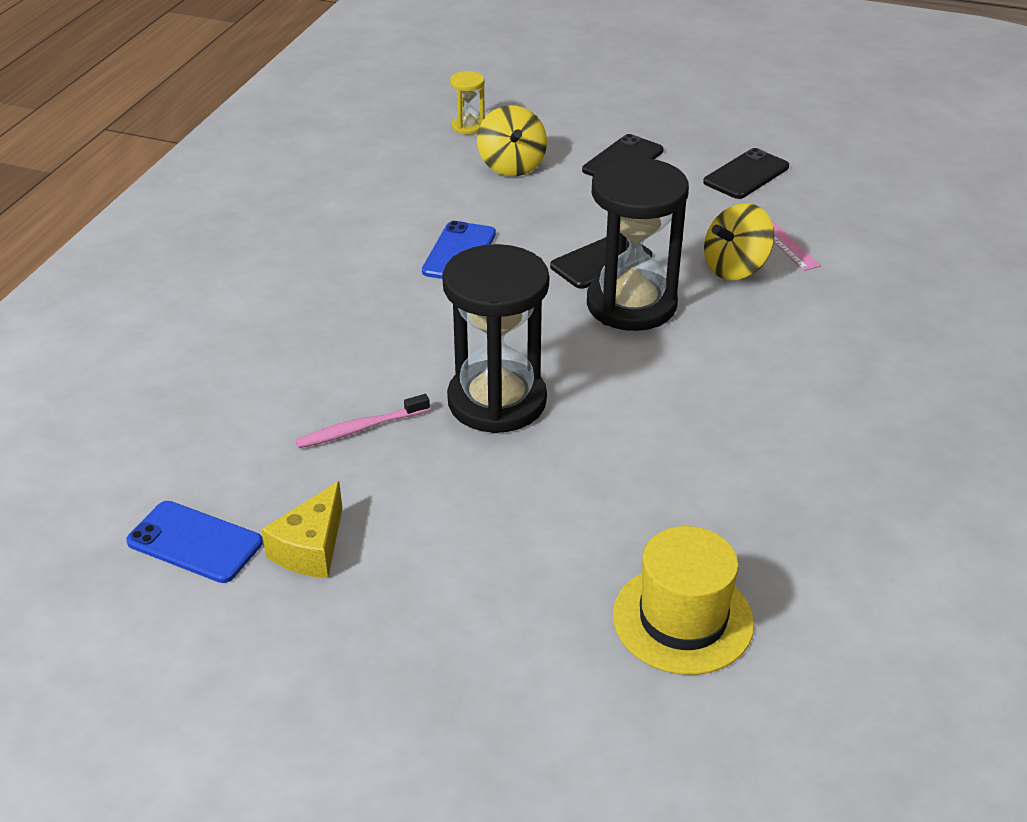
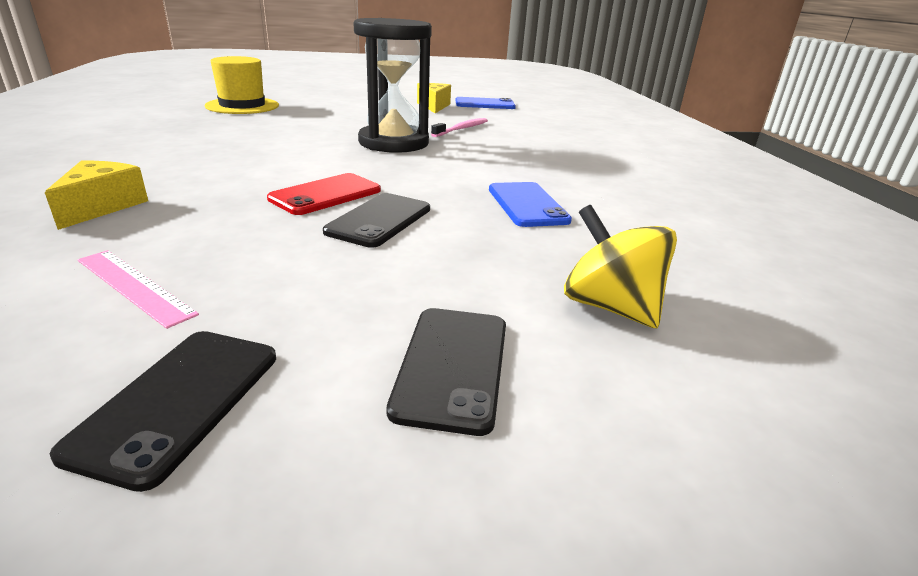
camera: 150 degrees right, 10 degrees down
(468, 126) = (782, 365): yellow hourglass -> none
(631, 305) = (325, 194): black hourglass -> red phone
(735, 268) = (210, 239): yellow spinning top -> none
(827, 327) = (102, 206): none -> yellow cheese

